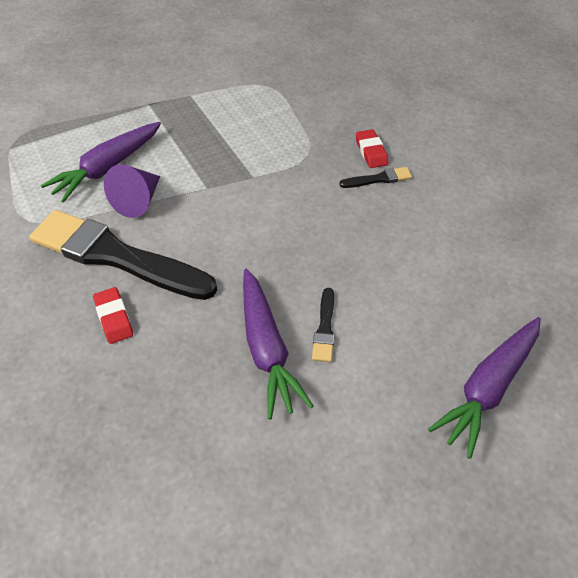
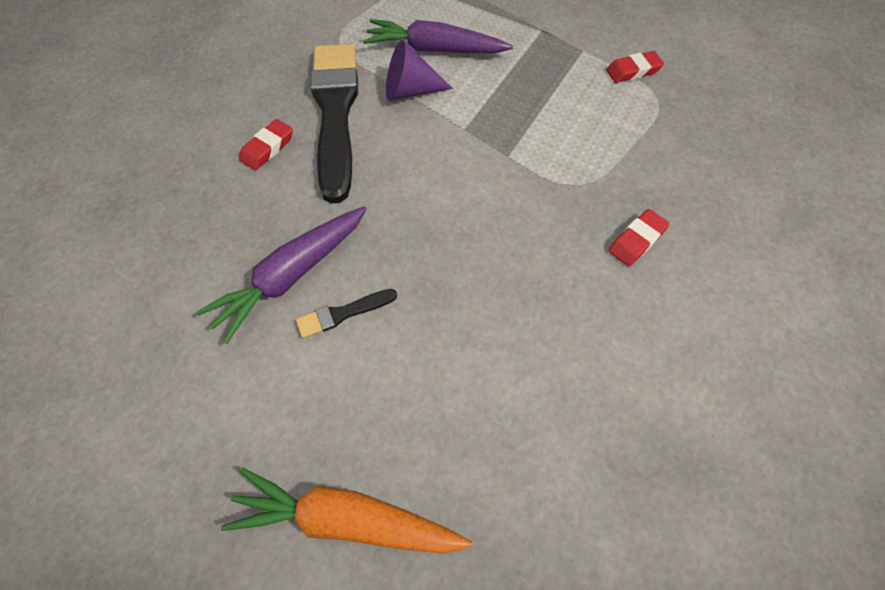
camera: 60 degrees right, 10 degrees up
(233, 83) = (633, 71): none -> red eraser
(378, 179) = (597, 268): black brush -> none
(488, 388) = (346, 519): purple carrot -> orange carrot

